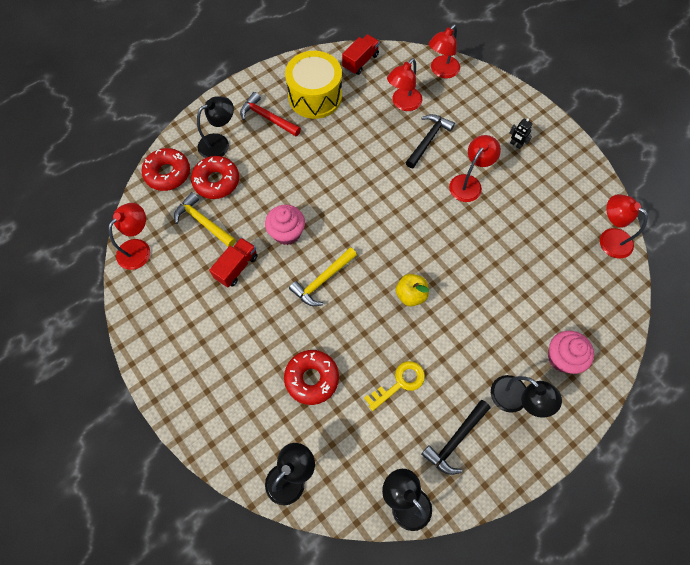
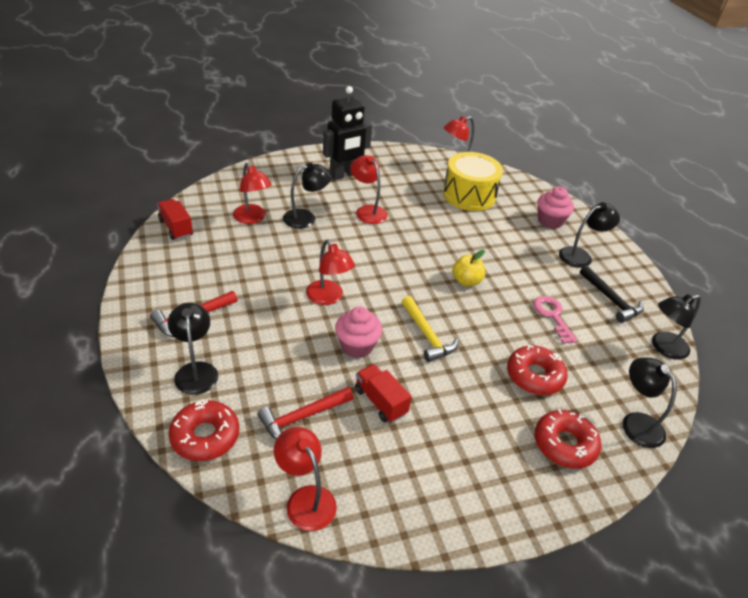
camera: 75 degrees left, 25 degrees down
(203, 222) = (302, 417): yellow hammer -> red hammer
(216, 181) = (250, 389): red donut -> red donut (564, 444)
(315, 96) = (193, 272): yellow drum -> yellow drum (469, 195)
(400, 383) = (552, 316): yellow key -> pink key
(428, 140) = (306, 217): black hammer -> black lamp
(441, 71) = (234, 185): red lamp -> red lamp (328, 298)
(515, 144) = (344, 175): black robot -> black robot, size x2.45

